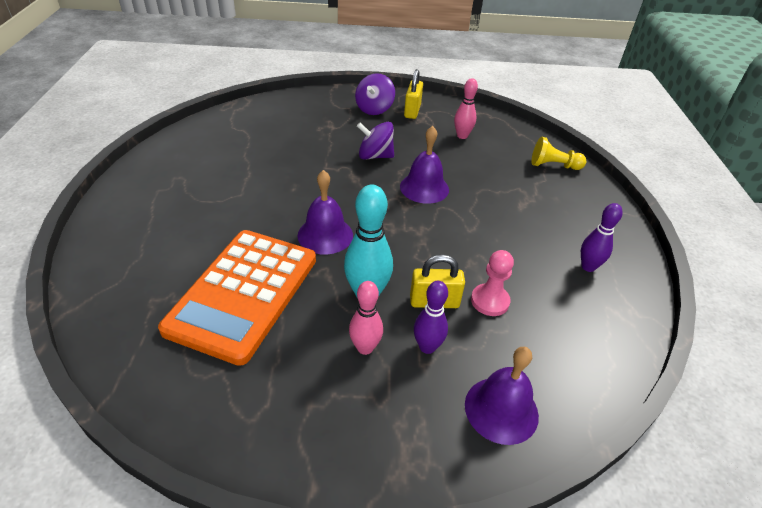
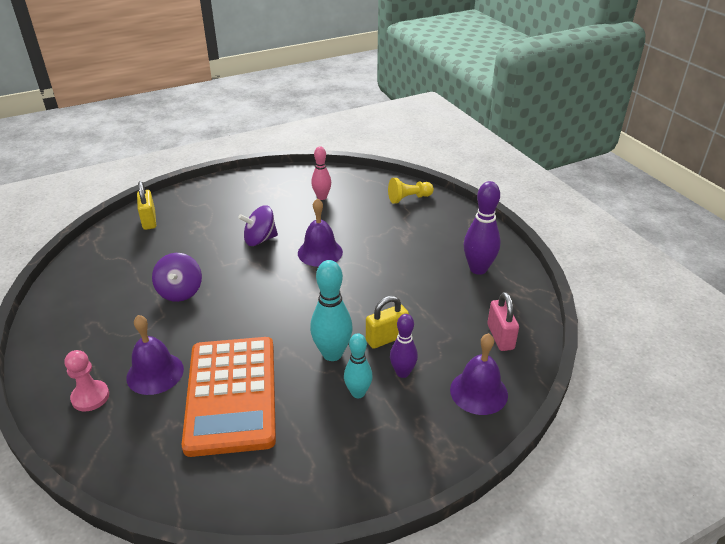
camera: 25 degrees left, 5 degrees down
(325, 235) = (265, 321): purple bell -> purple bell (155, 373)
(365, 348) = (358, 393): pink bowling pin -> turquoise bowling pin
(374, 109) = (229, 197): purple spinning top -> purple spinning top (180, 291)
(412, 111) = (264, 188): yellow padlock -> yellow padlock (149, 220)
(490, 301) = (425, 321): pink pawn -> pink pawn (90, 397)
(568, 355) = (500, 337): none -> pink padlock
(588, 267) = (478, 269): purple bowling pin -> purple bowling pin, size x1.54

